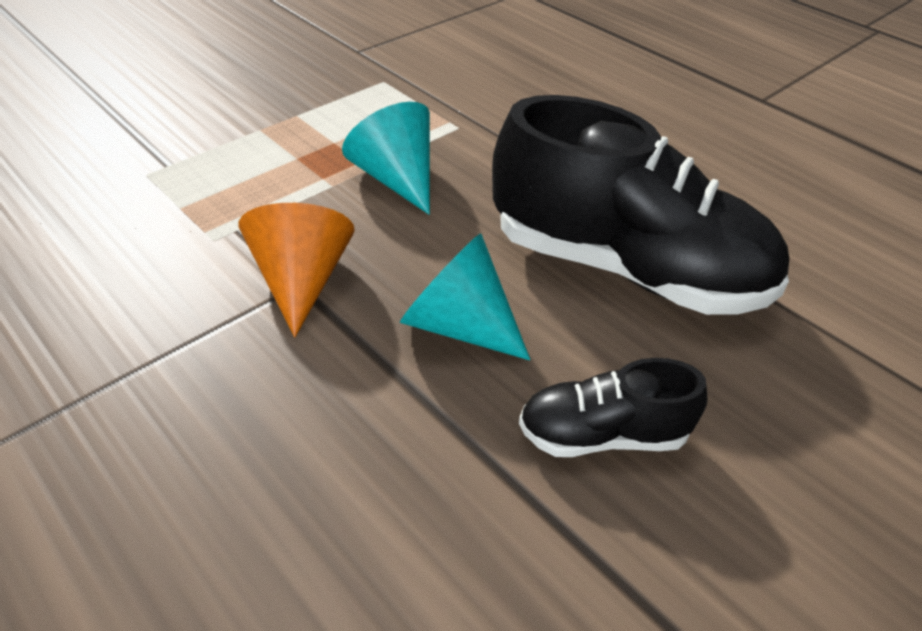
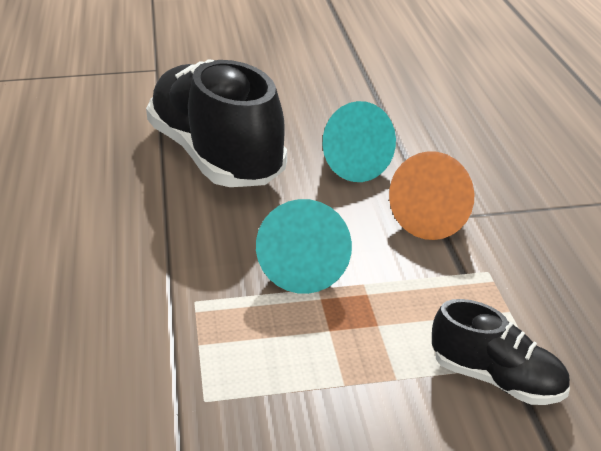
camera: 145 degrees left, 10 degrees down
(602, 435) = (325, 108): black shoe -> black shoe (497, 379)

